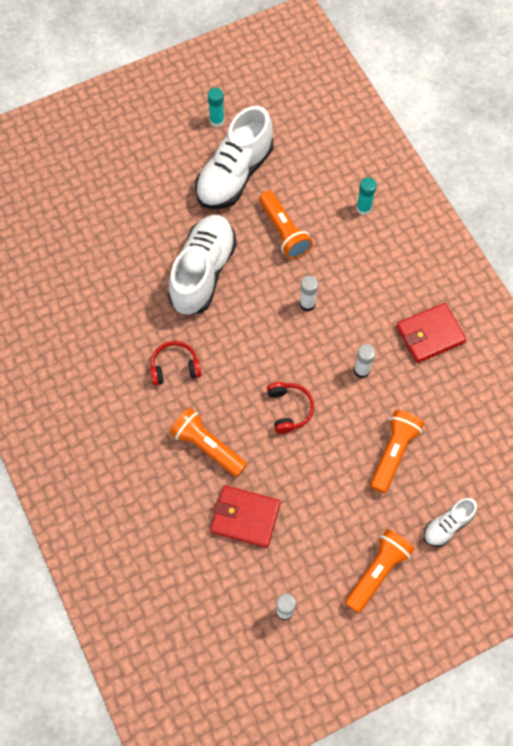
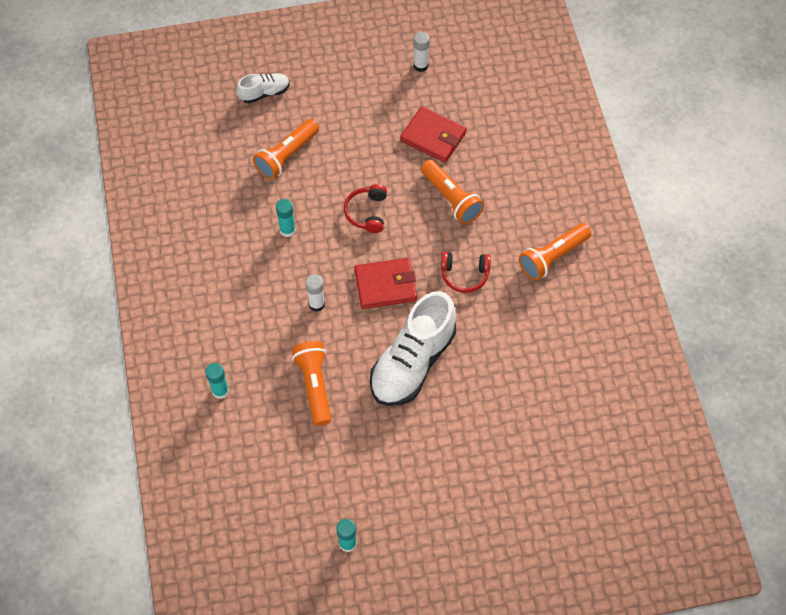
camera: 165 degrees left, 5 degrees down
(234, 175) = (347, 467): white shoe -> none
(361, 370) = (287, 230): white glue stick -> turquoise glue stick
(377, 571) = (336, 75): orange flashlight -> orange flashlight (552, 257)
(430, 335) = (209, 246): red wallet -> red wallet (385, 285)

